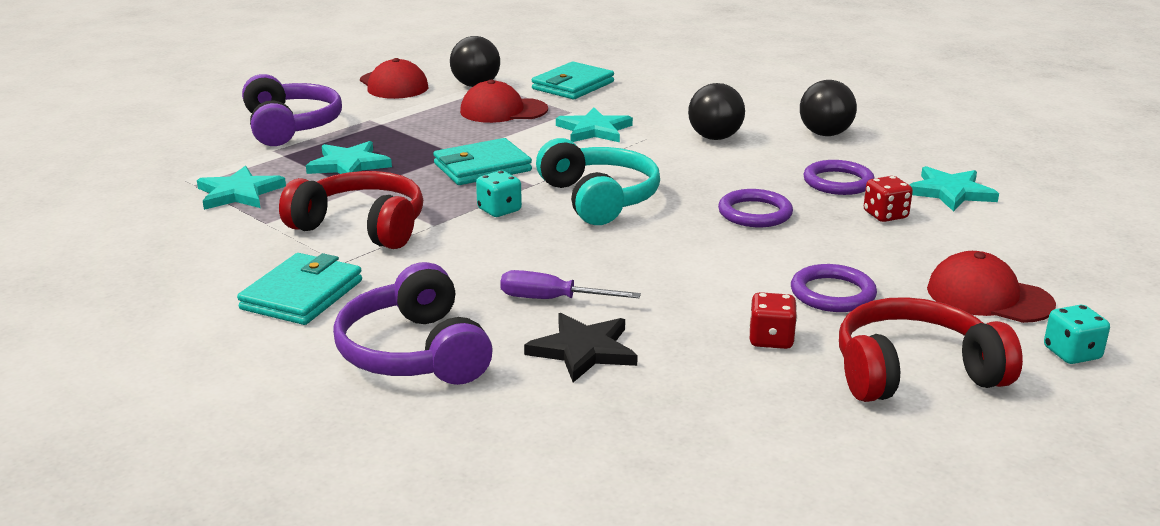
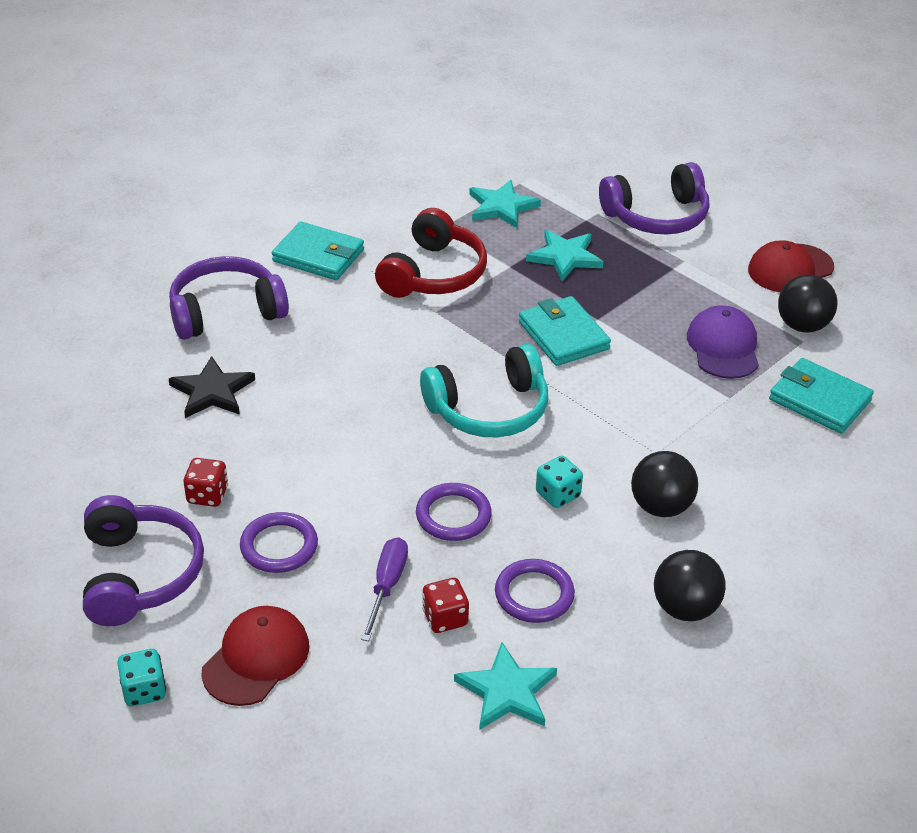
camera: 90 degrees right, 15 degrees up
(499, 210) = (464, 347): turquoise dice -> turquoise dice (558, 495)
(503, 111) = (723, 347): red cap -> purple cap
(552, 300) = (293, 377): purple screwdriver -> purple screwdriver (386, 586)
(594, 130) = (674, 412): turquoise star -> none
(914, 372) = (139, 574): red headphones -> purple headphones

